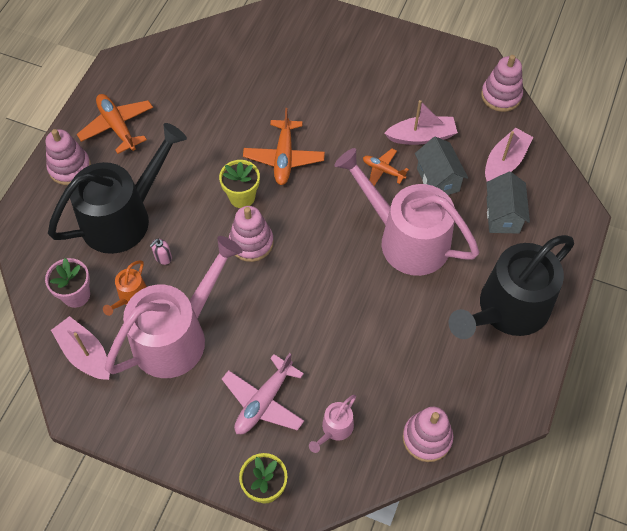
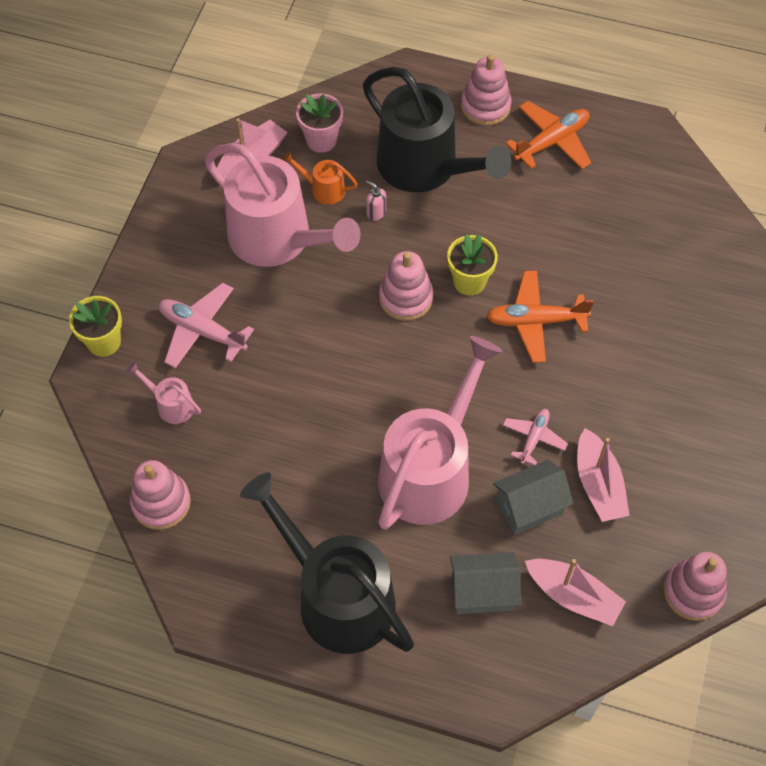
camera: 85 degrees right, 0 degrees up
(383, 170) = (534, 438): orange plane -> pink plane

